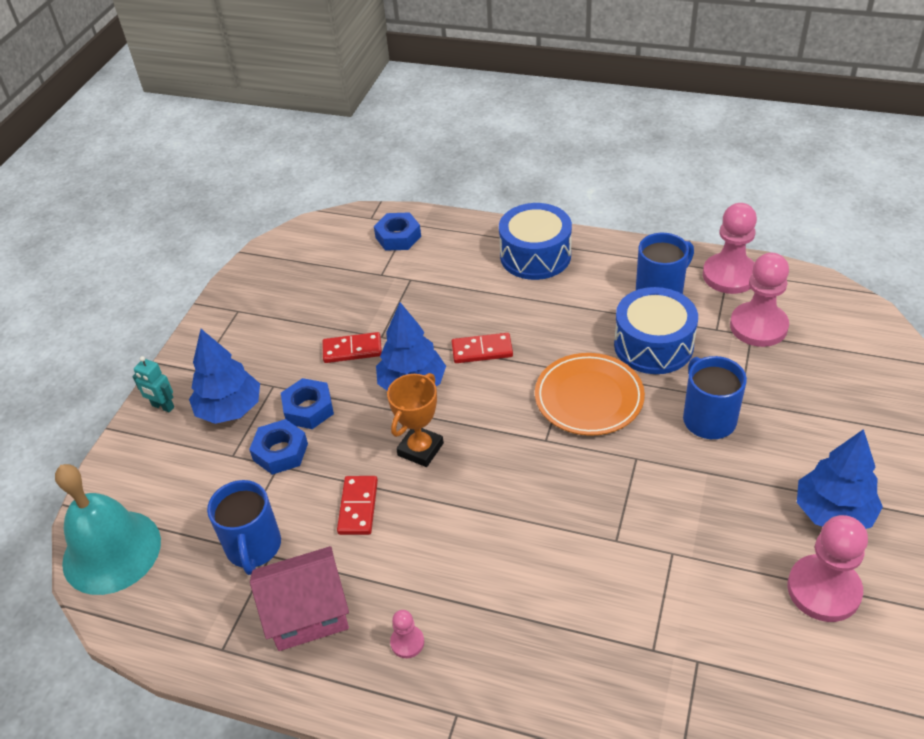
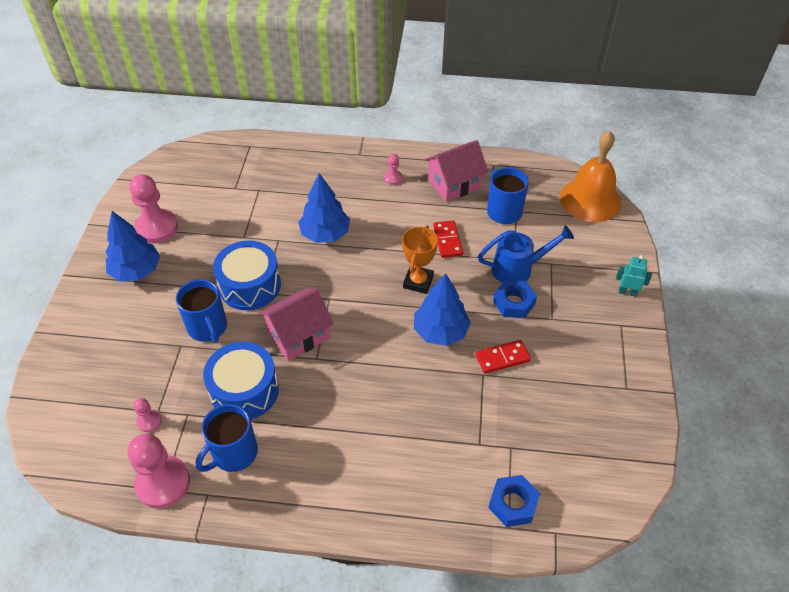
camera: 165 degrees right, 5 degrees up
(111, 551) = (590, 200): turquoise bell -> orange bell
(230, 409) = (574, 296): blue tree -> blue tree (325, 234)
(280, 452) = (518, 269): blue nut -> blue watering can
(482, 350) = (391, 369): red domino -> none
(535, 256) = (359, 490): blue drum -> blue drum (250, 285)
(589, 398) = (298, 335): orange plate -> pink house
(758, 326) = (149, 421): pink pawn -> pink pawn, size x0.48

